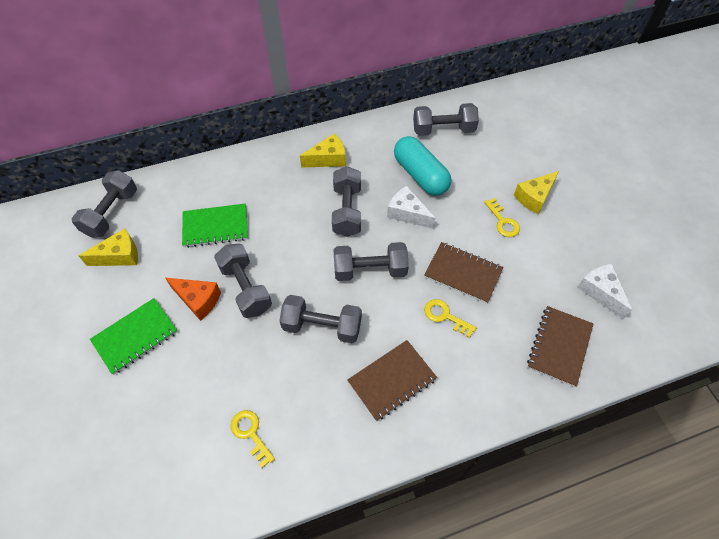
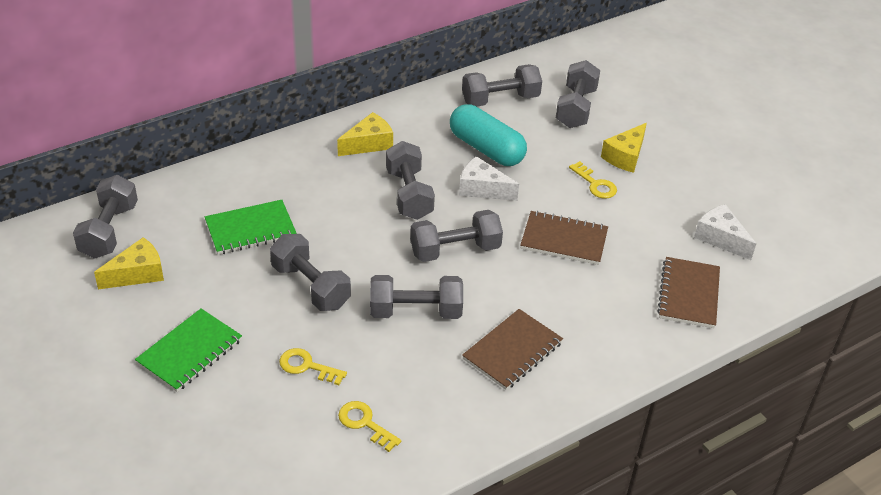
camera: 15 degrees left, 15 degrees down
(198, 300) = (255, 305): orange cheese -> none
(445, 316) = (555, 283): yellow key -> yellow key (307, 366)
(503, 145) = (576, 108): none -> grey dumbbell

